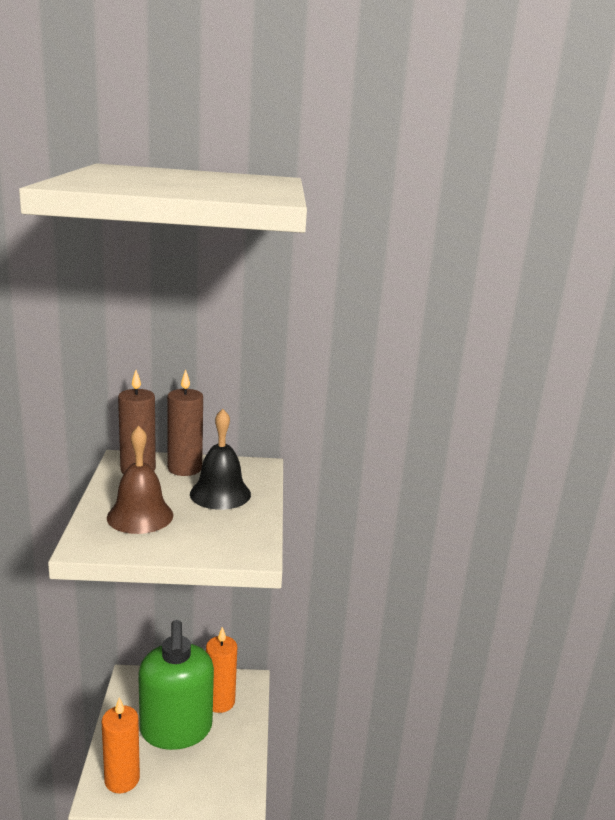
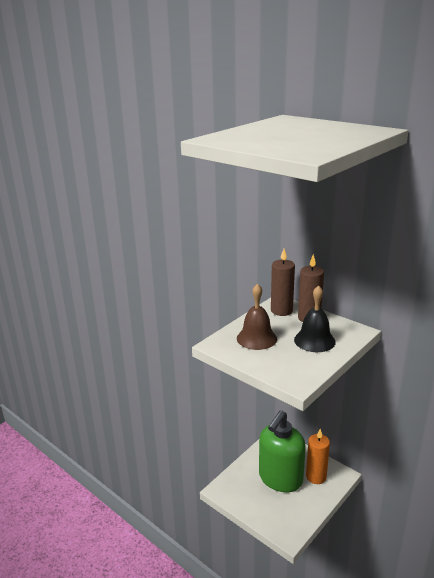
camera: 45 degrees right, 5 degrees up
(122, 779) = (235, 488): orange candle -> none

